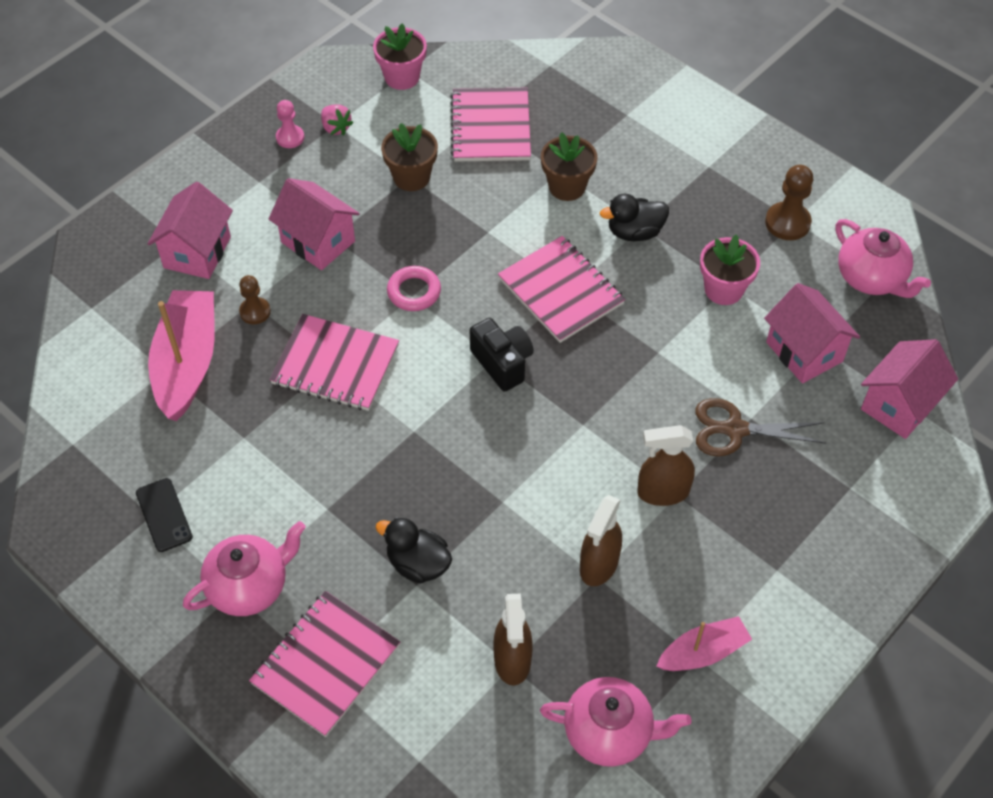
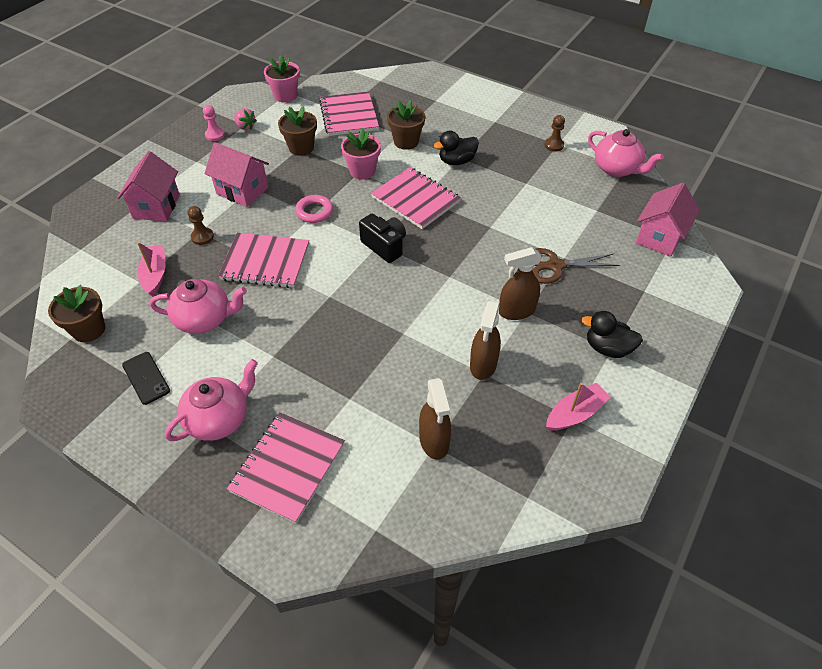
camera: 10 degrees left, 5 degrees down
(96, 434) = (89, 329): none -> brown flower pot
(187, 363) = (155, 275): pink boat -> pink boat, size x0.58
(418, 564) = (348, 384): black duck -> black duck (607, 348)
(609, 732) = (521, 482): pink teapot -> pink teapot (204, 319)
(723, 289) = (524, 186): pink flower pot -> pink flower pot (362, 171)
(787, 223) = (554, 145): brown pawn -> brown pawn, size x0.65
(804, 352) = (587, 214): pink house -> none

